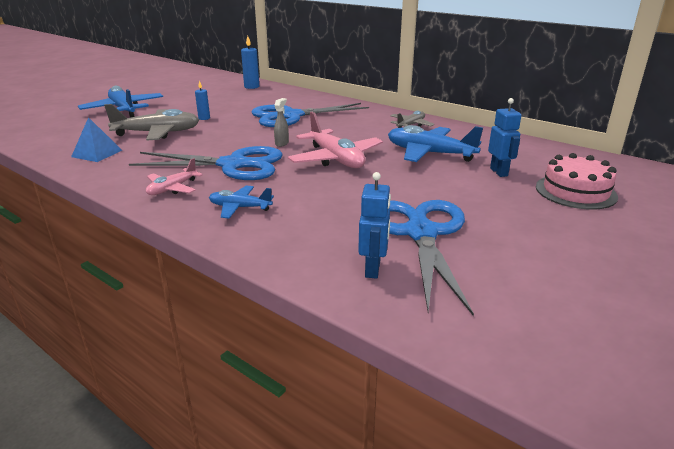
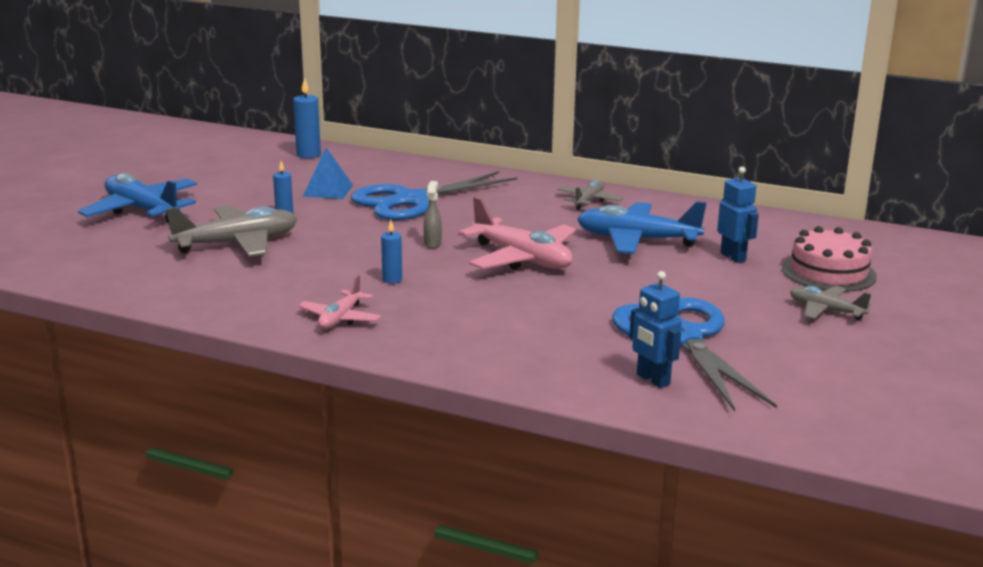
camera: 15 degrees left, 5 degrees down
(97, 153) = (180, 282): blue pyramid -> blue pyramid (328, 190)
(233, 165) = (392, 279): blue scissors -> blue candle
(240, 207) = (450, 332): blue plane -> none
(373, 269) = (652, 379): blue robot -> blue robot turned 150 degrees clockwise
(561, 224) = (826, 311): none -> grey plane

